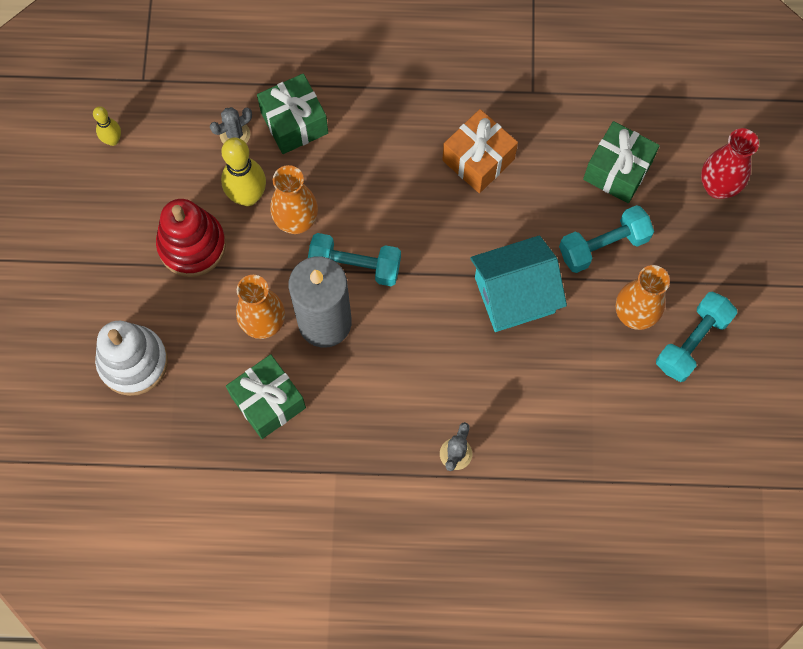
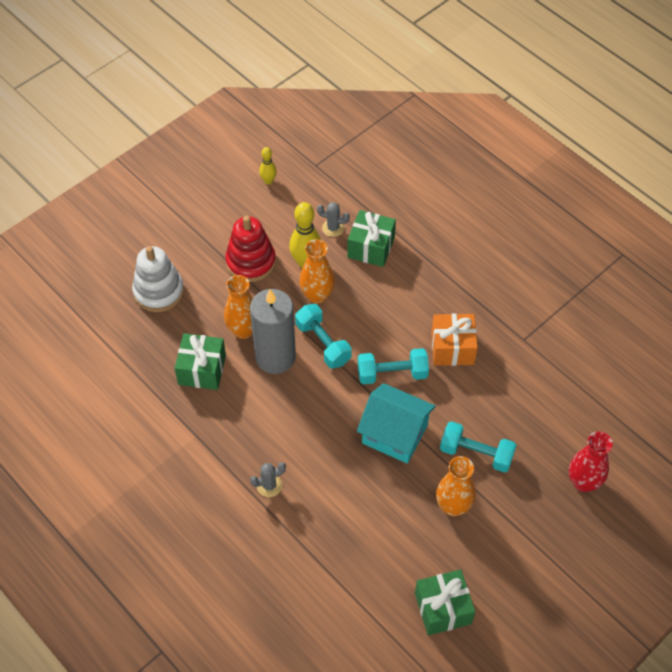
camera: 45 degrees right, 15 degrees down
(617, 171) = (529, 421): green gift -> green gift (443, 608)
(692, 342) = (472, 552): turquoise dumbbell -> turquoise dumbbell (392, 373)

